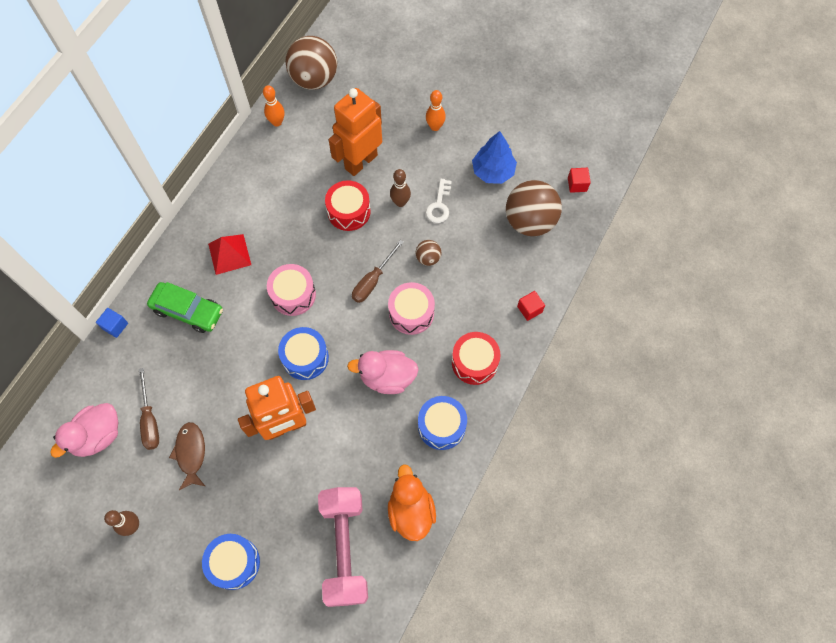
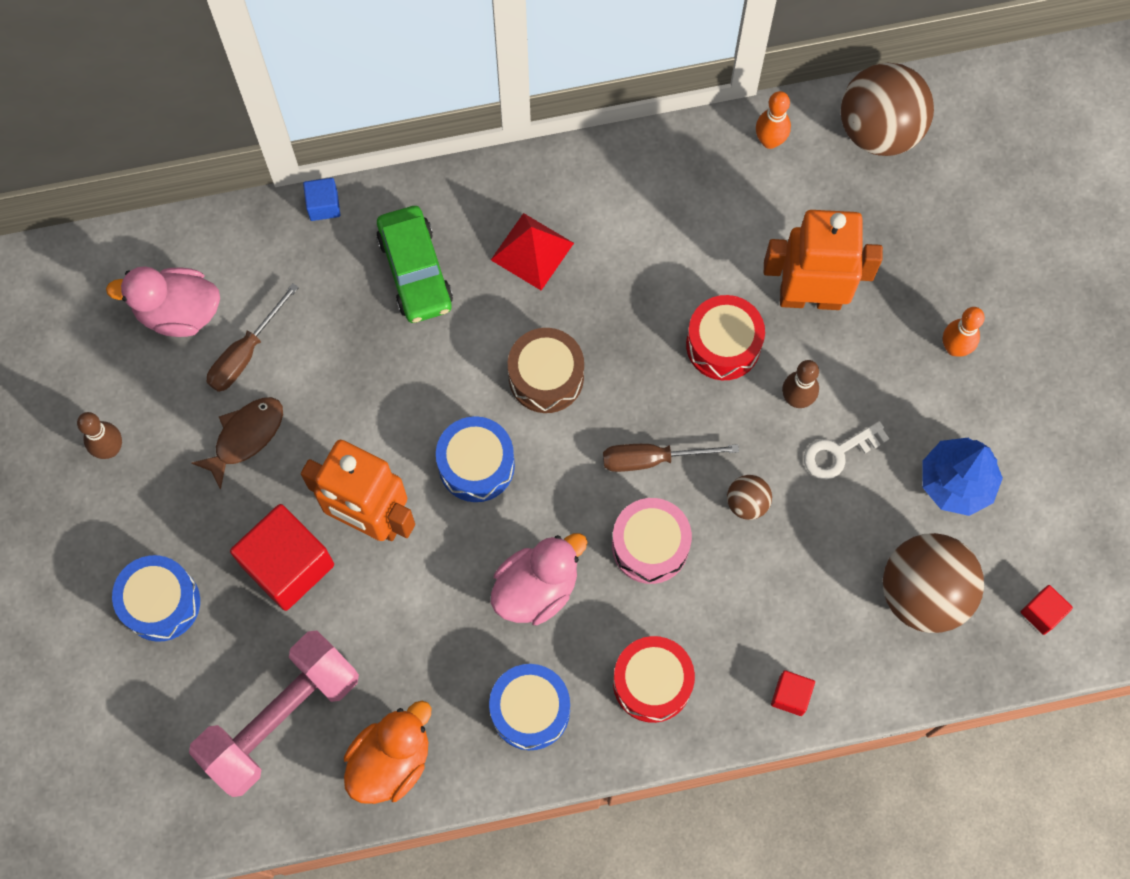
camera: 50 degrees right, 5 degrees up
(273, 484) = (288, 565): none -> red cube
(293, 295) = (546, 377): pink drum -> brown drum
(387, 377) = (536, 588): pink duck -> pink duck turned 90 degrees clockwise

